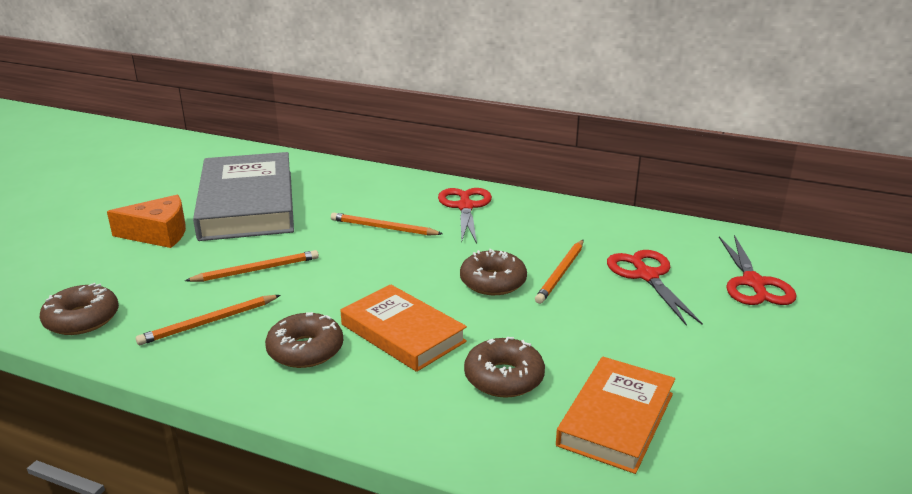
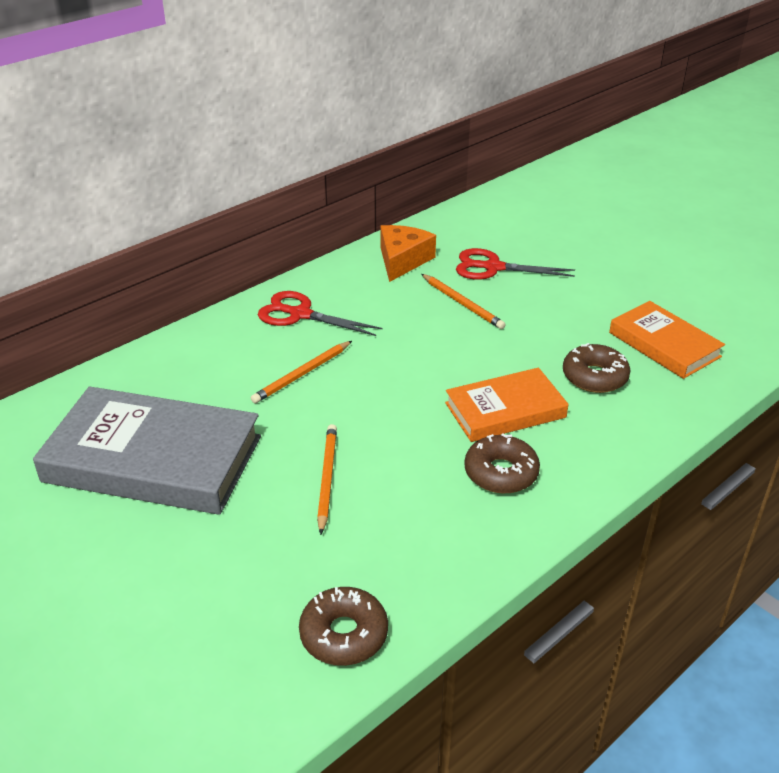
camera: 65 degrees left, 10 degrees up
(158, 233) = (169, 547): orange cheese -> orange cheese (402, 260)
(208, 322) = (414, 530): orange pencil -> none
(493, 282) = (453, 340): brown donut -> none
(753, 283) = (532, 230): red scissors -> none

